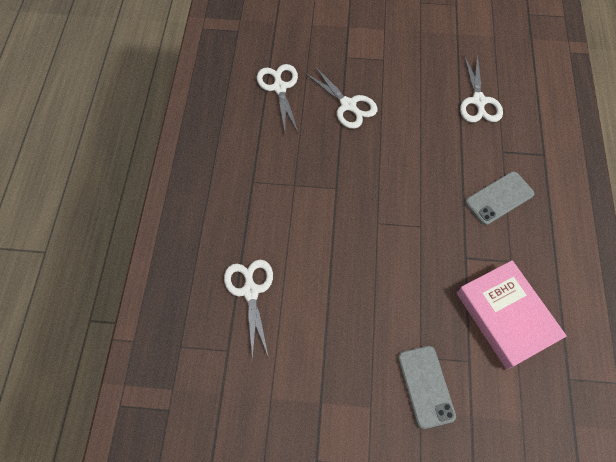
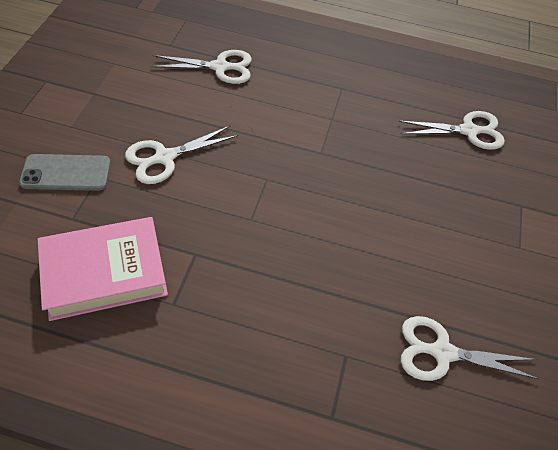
camera: 95 degrees right, 10 degrees down
(348, 105) = (440, 190): white scissors -> white scissors (165, 157)
(499, 198) = (269, 323): grey phone -> none

